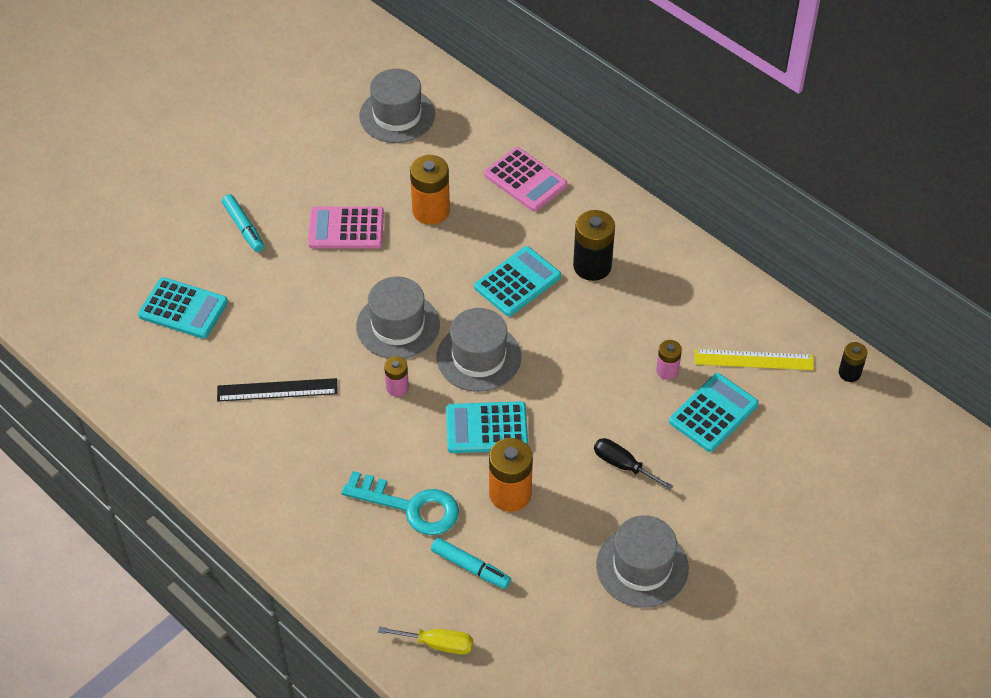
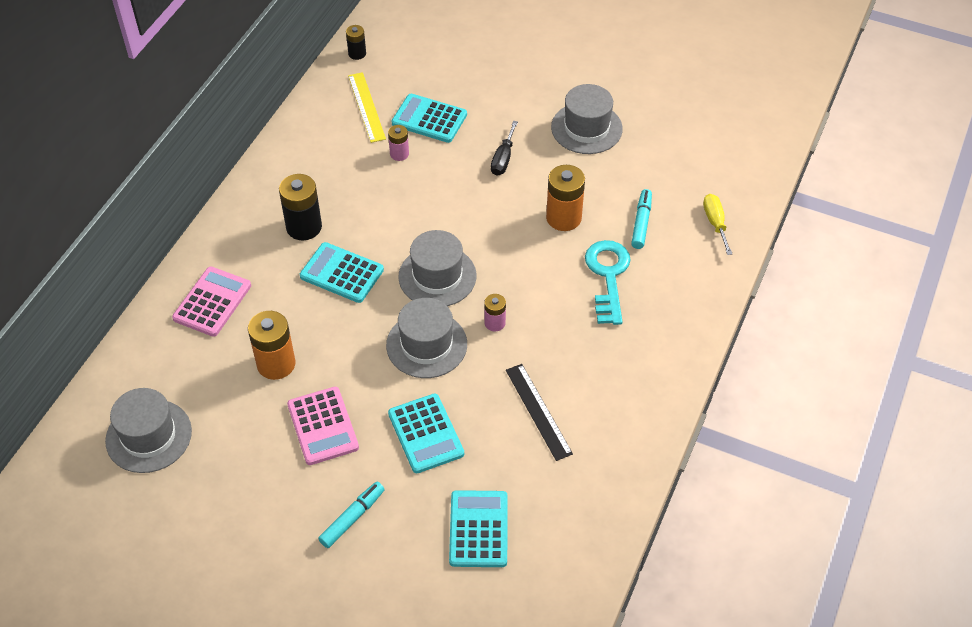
camera: 110 degrees left, 0 degrees up
(486, 428) = (508, 250): turquoise calculator -> turquoise calculator (426, 434)

